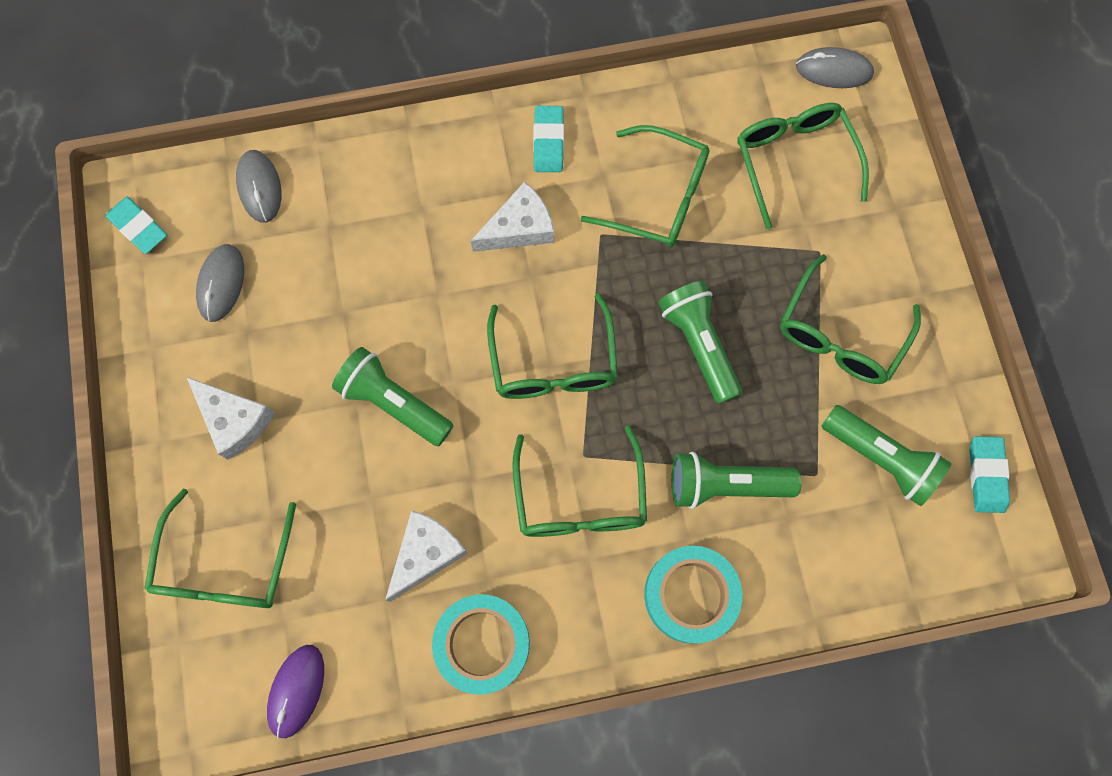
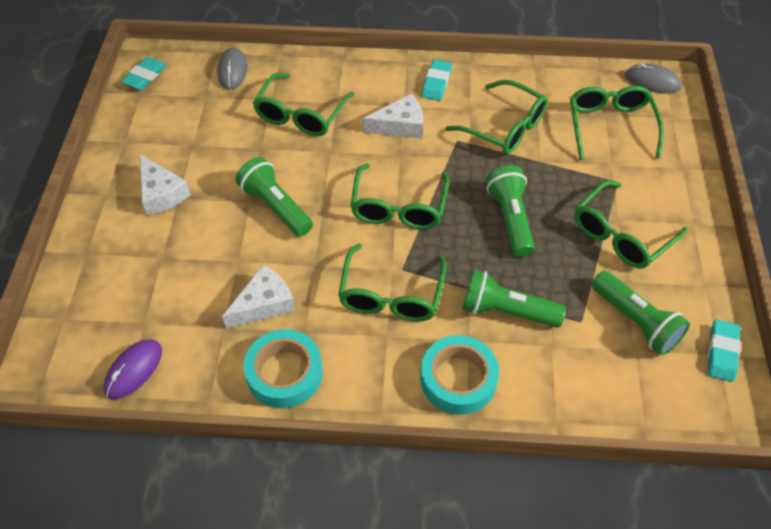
camera: 15 degrees right, 20 degrees down
(138, 227) = (145, 76): turquoise eraser -> turquoise eraser turned 60 degrees clockwise
(221, 284) = (185, 116): grey mouse -> none
(225, 565) = (117, 278): green glasses -> green glasses (301, 115)

